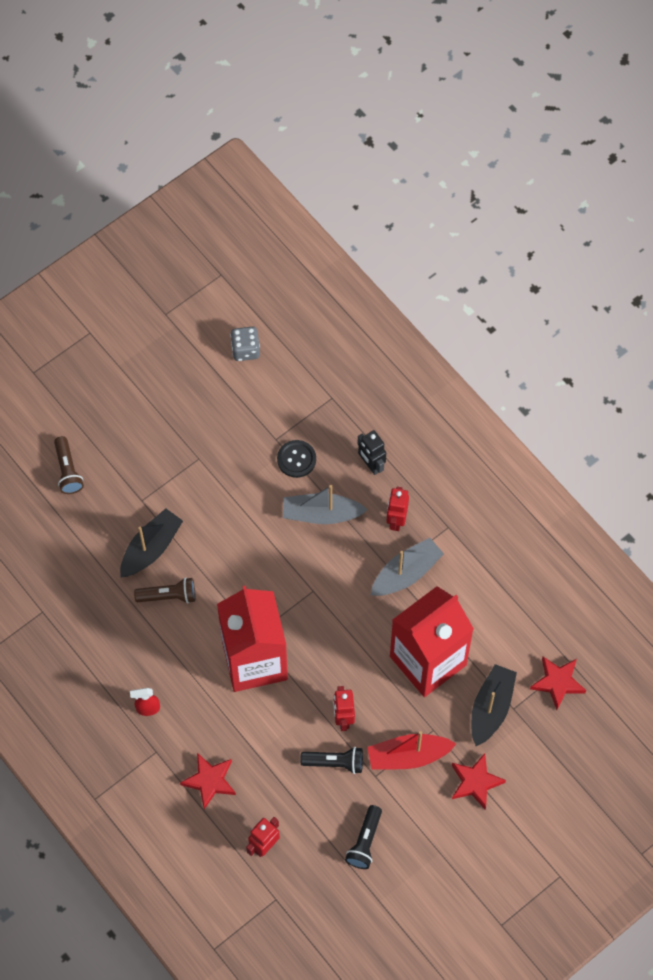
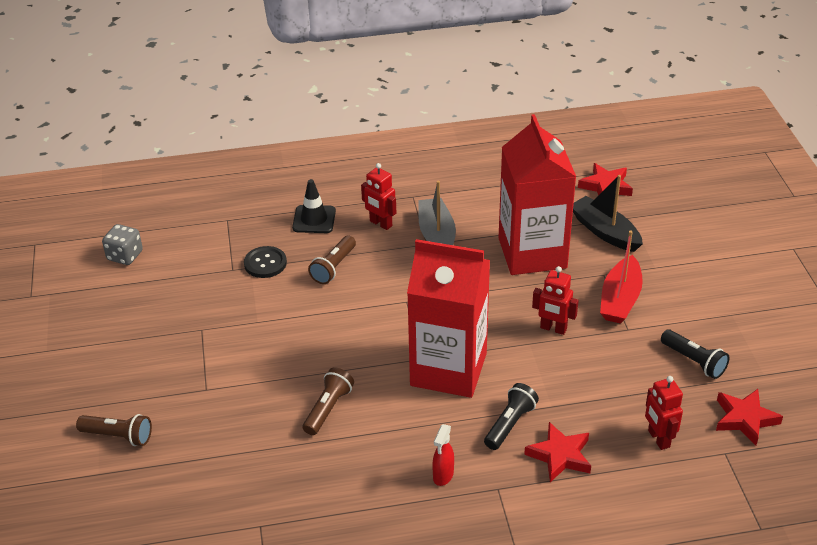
camera: 60 degrees left, 25 degrees down
(151, 548) = (264, 402): black boat -> none
(321, 514) = (334, 267): grey boat -> brown flashlight
(335, 762) = (596, 352): black flashlight -> black flashlight (510, 424)
(371, 465) = (314, 219): black robot -> black traffic cone
(475, 782) = (672, 266): red star -> red star (745, 419)

